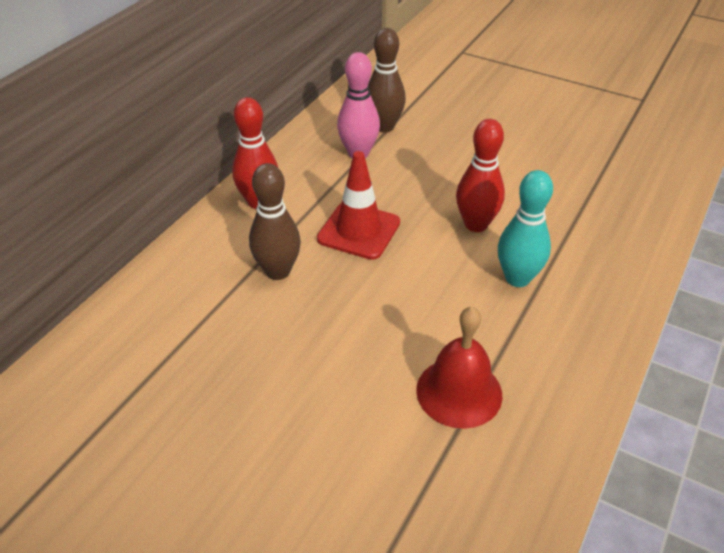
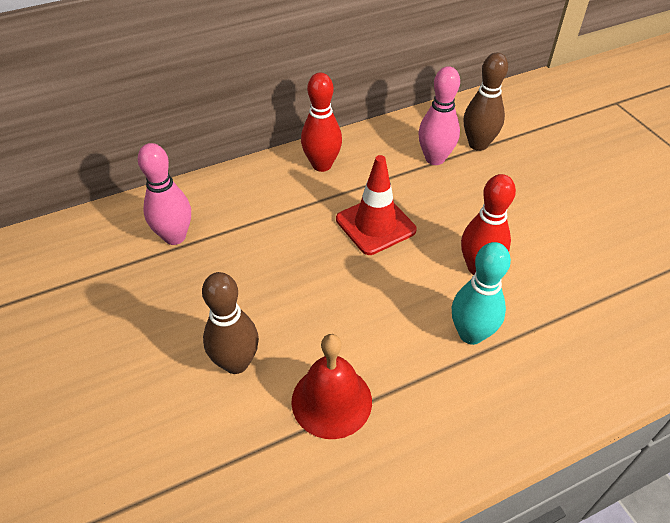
camera: 35 degrees right, 5 degrees up
(169, 334) = (175, 237): none -> pink bowling pin
(278, 271) = (286, 227): brown bowling pin -> brown bowling pin (236, 363)

